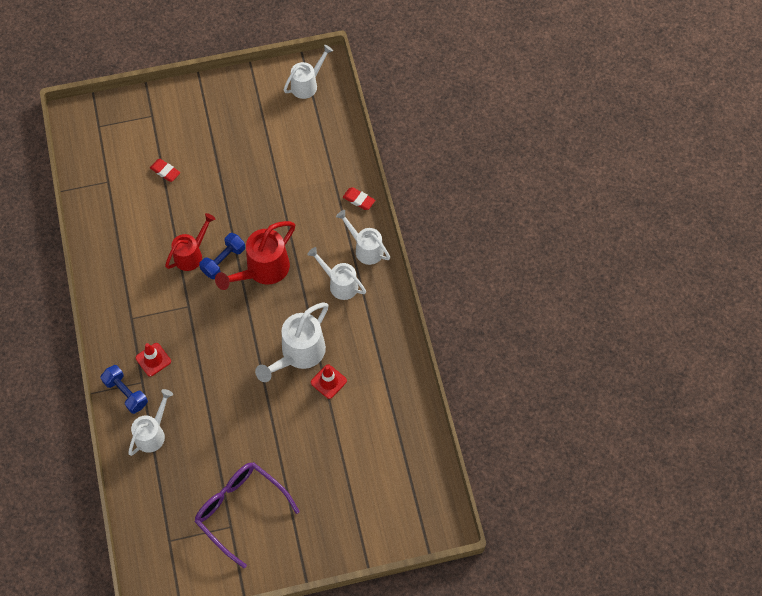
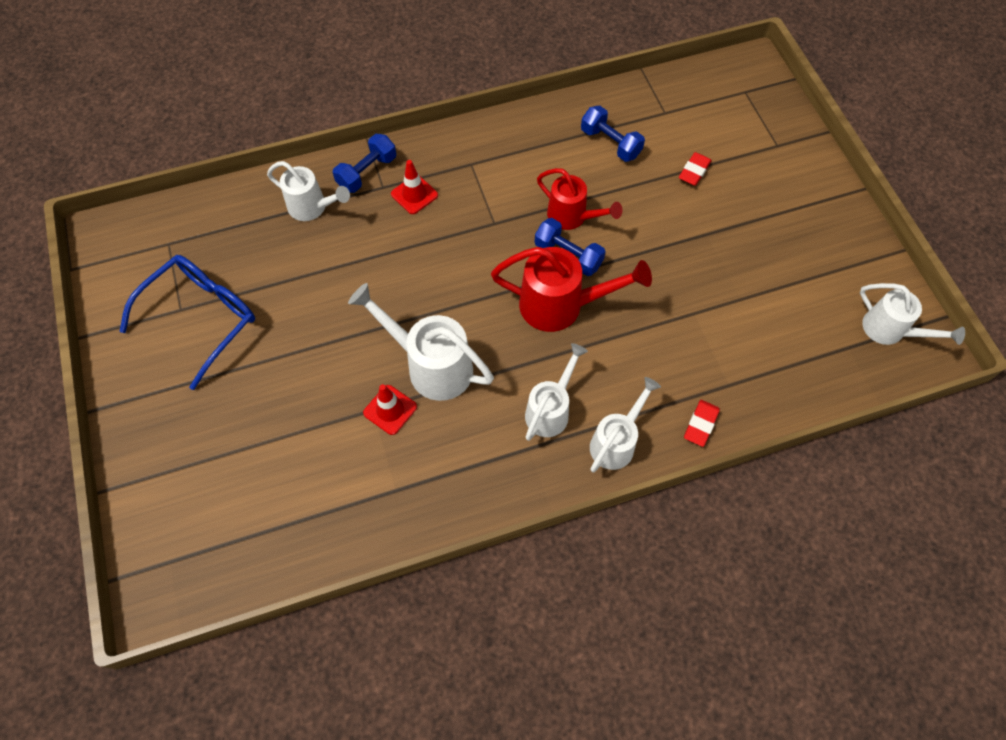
camera: 85 degrees right, 0 degrees up
(129, 221) = (610, 143): none -> blue dumbbell
(241, 510) = (201, 319): purple glasses -> blue glasses
(263, 270) = (560, 305): red watering can -> red watering can turned 150 degrees clockwise

